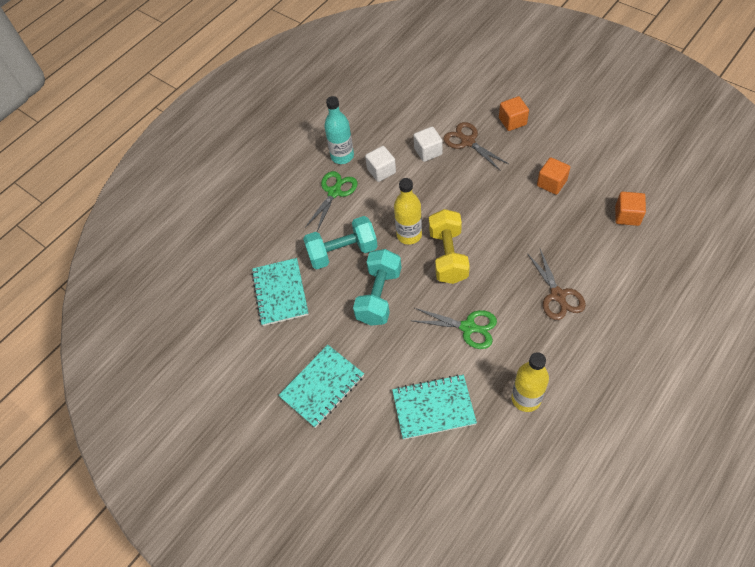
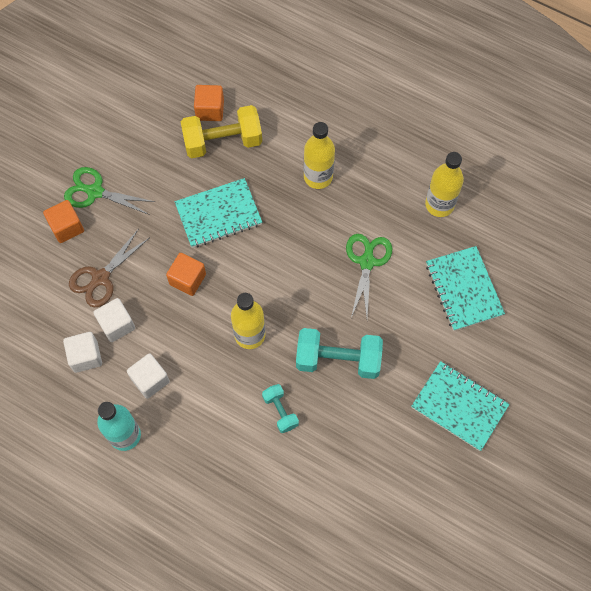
camera: 105 degrees left, 10 degrees up
(280, 293) = (346, 478): turquoise notebook -> turquoise notebook (218, 214)
(334, 192) = (187, 436): green scissors -> green scissors (95, 192)
(342, 252) = (280, 411): turquoise dumbbell -> turquoise dumbbell, size x0.53
(405, 134) = (85, 356): none -> white cube
(448, 256) = (276, 289): yellow dumbbell -> yellow dumbbell (223, 141)
(551, 183) = (166, 183): orange cube -> orange cube (187, 279)
(558, 295) = (318, 177): brown scissors -> yellow bottle

